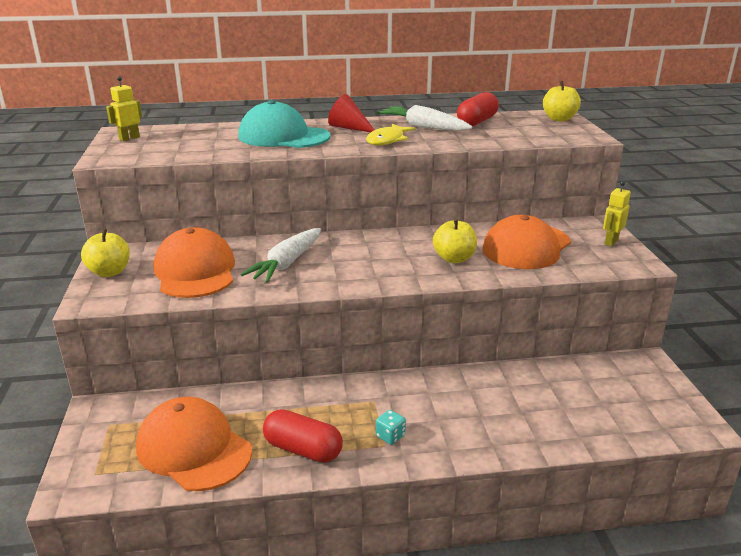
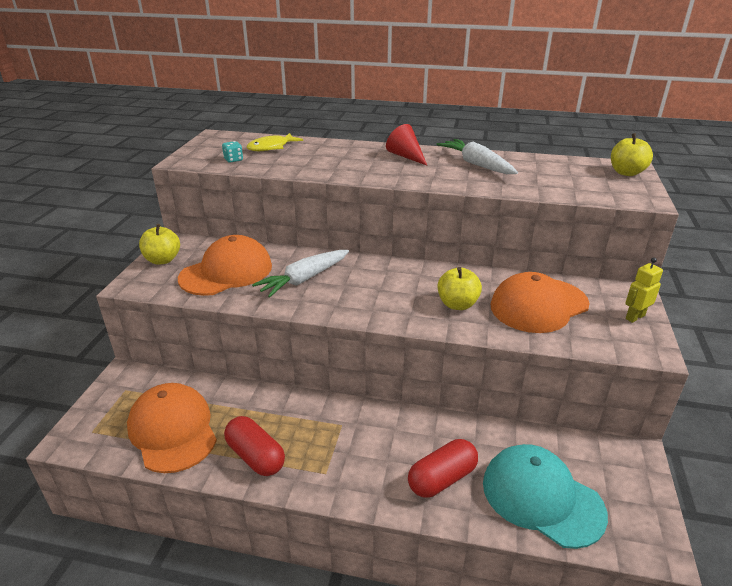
camera: 20 degrees right, 5 degrees up
(129, 138) = (216, 143): yellow robot -> none
(195, 271) = (226, 272): orange cap -> orange cap turned 45 degrees clockwise
(283, 136) = (341, 158): turquoise cap -> turquoise cap (542, 497)
(387, 140) = (431, 175): yellow fish -> yellow fish (271, 147)
(390, 436) = (335, 465): turquoise dice -> turquoise dice (233, 160)
(477, 122) = (535, 165): red capsule -> red capsule (442, 479)

